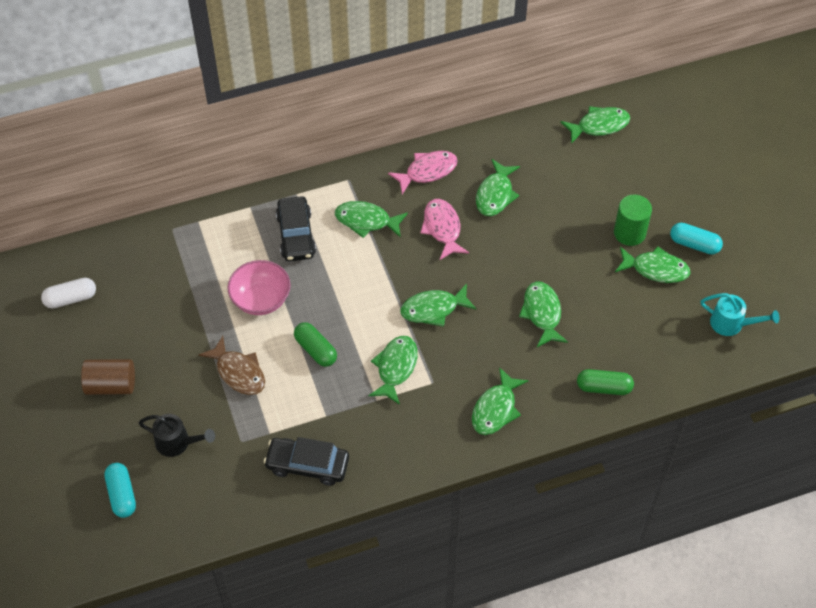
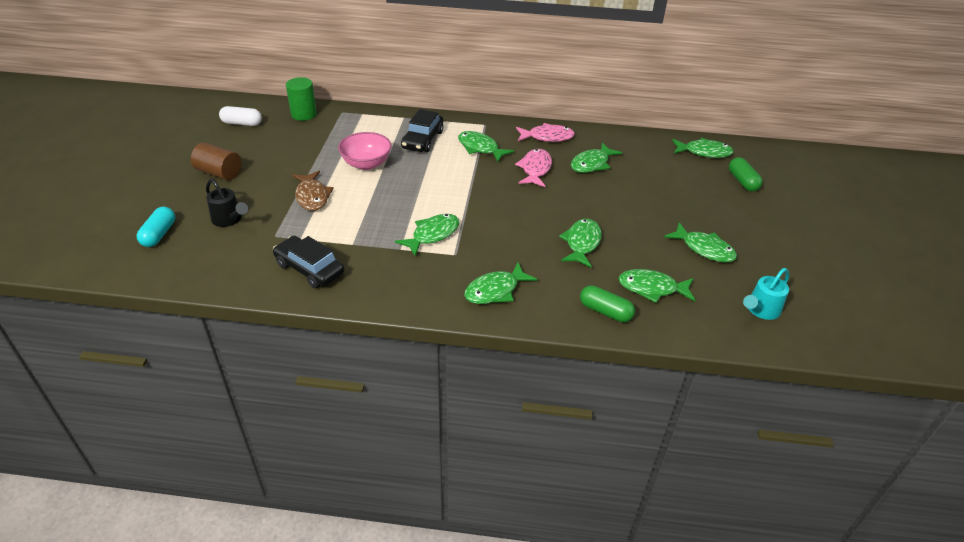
camera: 25 degrees right, 15 degrees down
(316, 350) = (380, 203): green capsule -> green capsule (742, 181)
(433, 309) = (492, 211): green fish -> green fish (652, 288)
(629, 233) = (693, 219): green cylinder -> green cylinder (304, 114)
(694, 244) = (750, 244): turquoise capsule -> none
(732, 324) = (760, 310): turquoise watering can -> turquoise watering can turned 90 degrees clockwise

